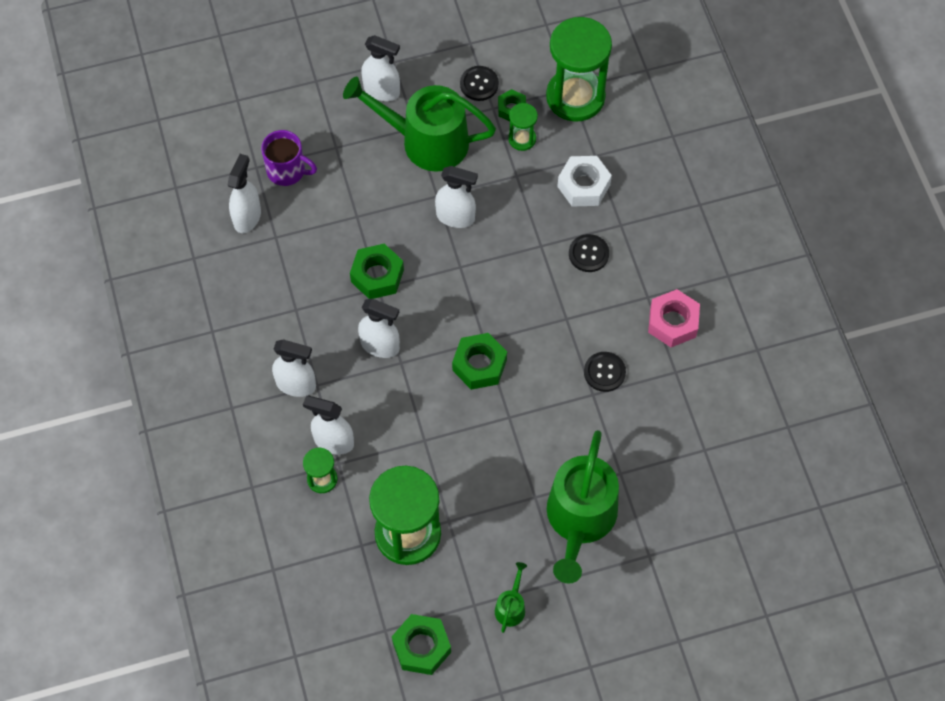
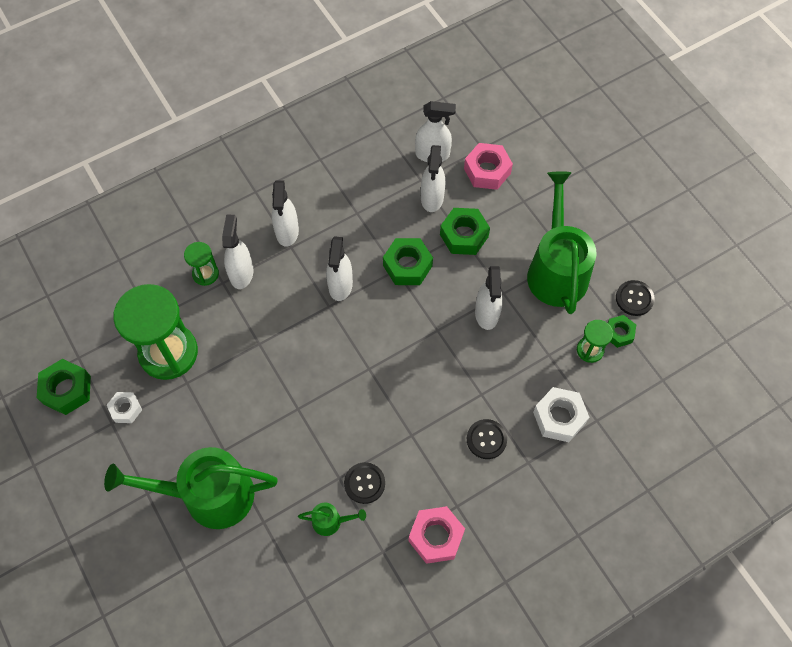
camera: 75 degrees right, 0 degrees up
(287, 170) = (487, 171): purple mug -> pink nut
(382, 91) = (594, 221): white spray bottle -> white spray bottle (432, 198)
(462, 588) = (126, 409): none -> white nut
(479, 365) = (343, 371): green nut -> green nut (464, 235)
(511, 607) = (114, 455): green watering can -> green watering can (330, 521)
(575, 97) = (655, 387): green hourglass -> none

